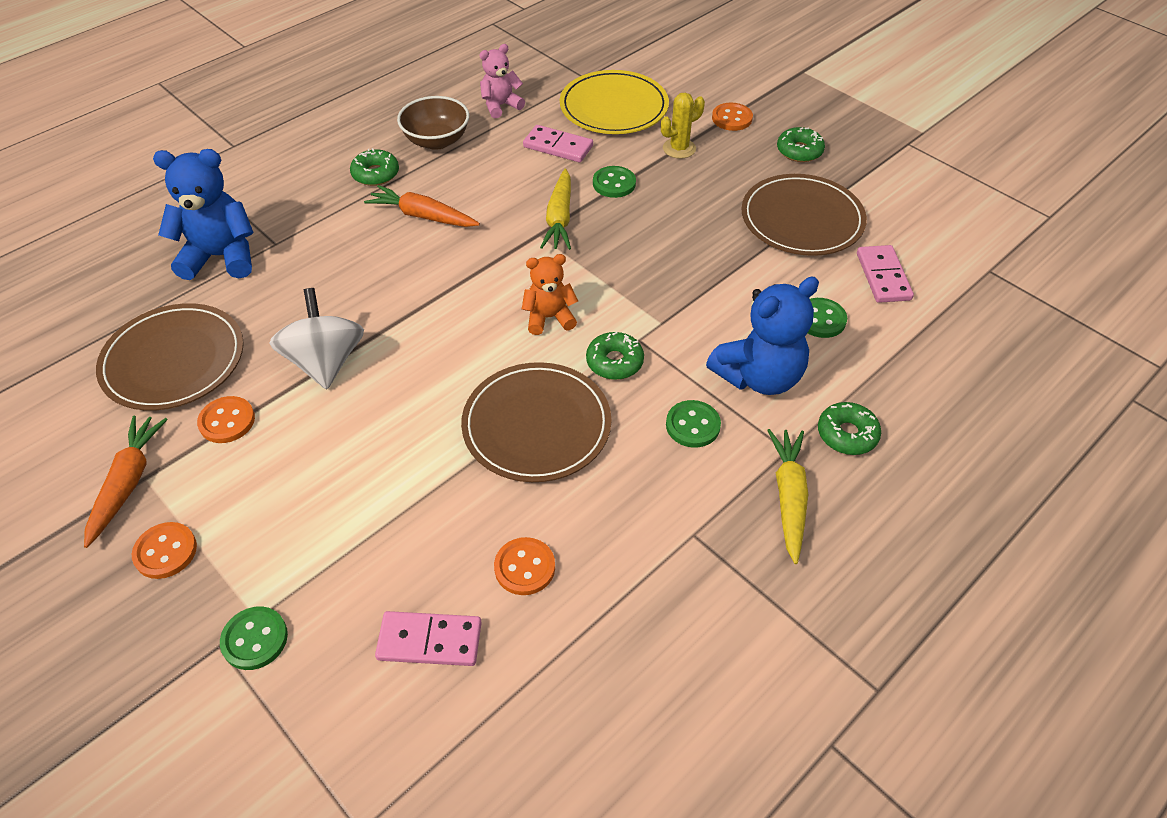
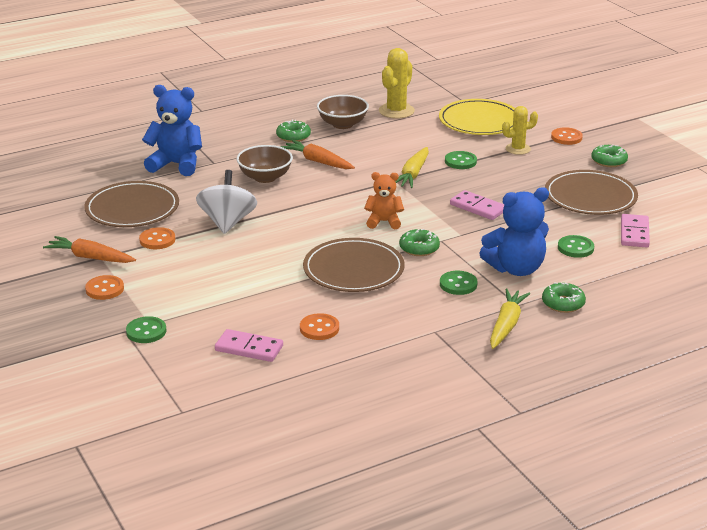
camera: 15 degrees right, 20 degrees down
(128, 483) = (90, 257): orange carrot -> orange carrot turned 90 degrees counterclockwise
(357, 260) = (265, 177): none -> brown bowl
(501, 106) = (396, 111): pink teddy bear -> yellow cactus
(558, 146) = (428, 137): pink domino -> pink domino (478, 207)

